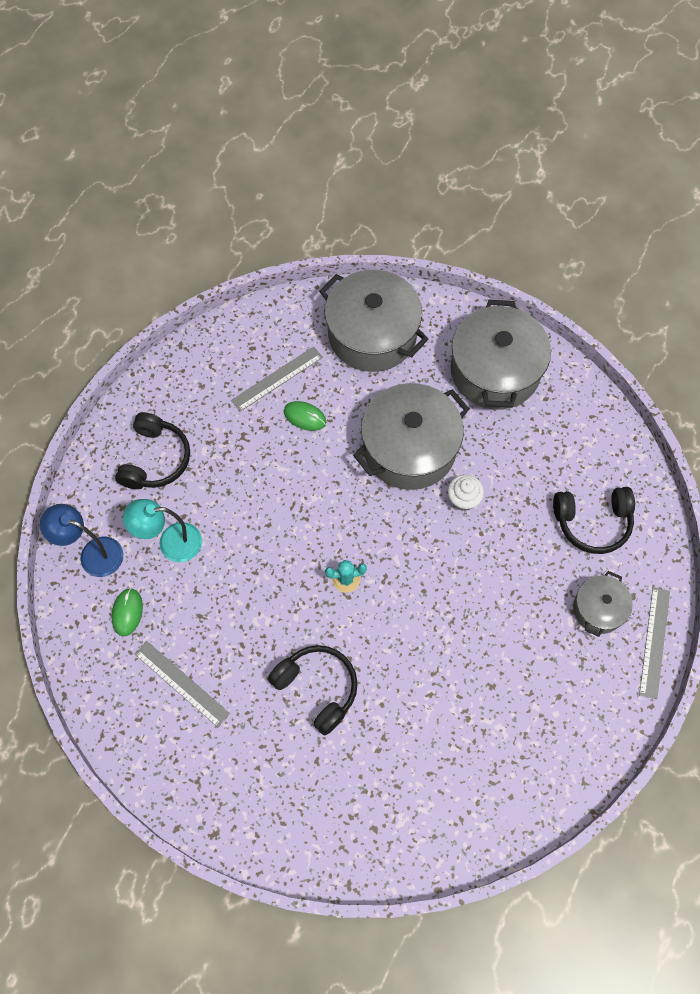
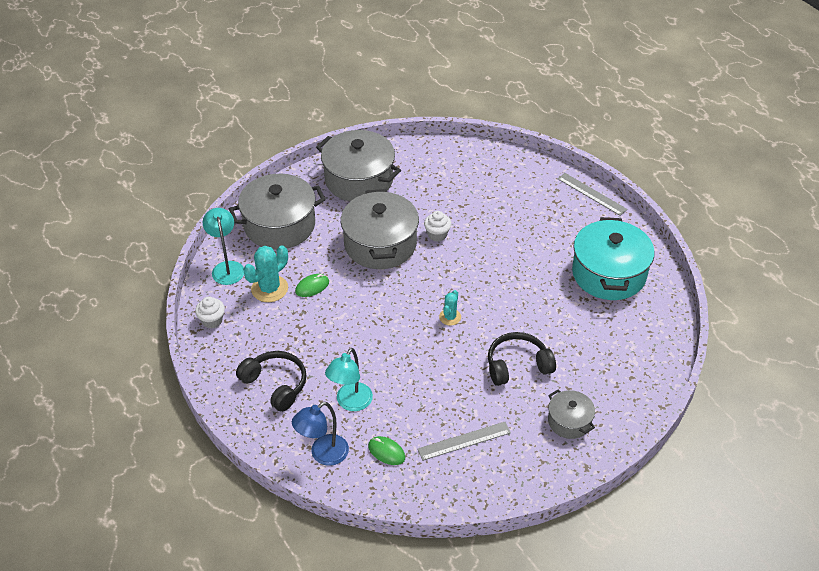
camera: 60 degrees left, 20 degrees down
(203, 353) = (212, 321): none -> white cupcake
(277, 379) = (269, 289): grey ruler -> turquoise cactus
(281, 322) = (227, 267): none -> turquoise lamp
(526, 726) = (609, 274): none -> turquoise pot
(592, 523) = (497, 184): black headphones -> none
(598, 609) = (555, 208): grey pot -> grey pot (569, 421)

